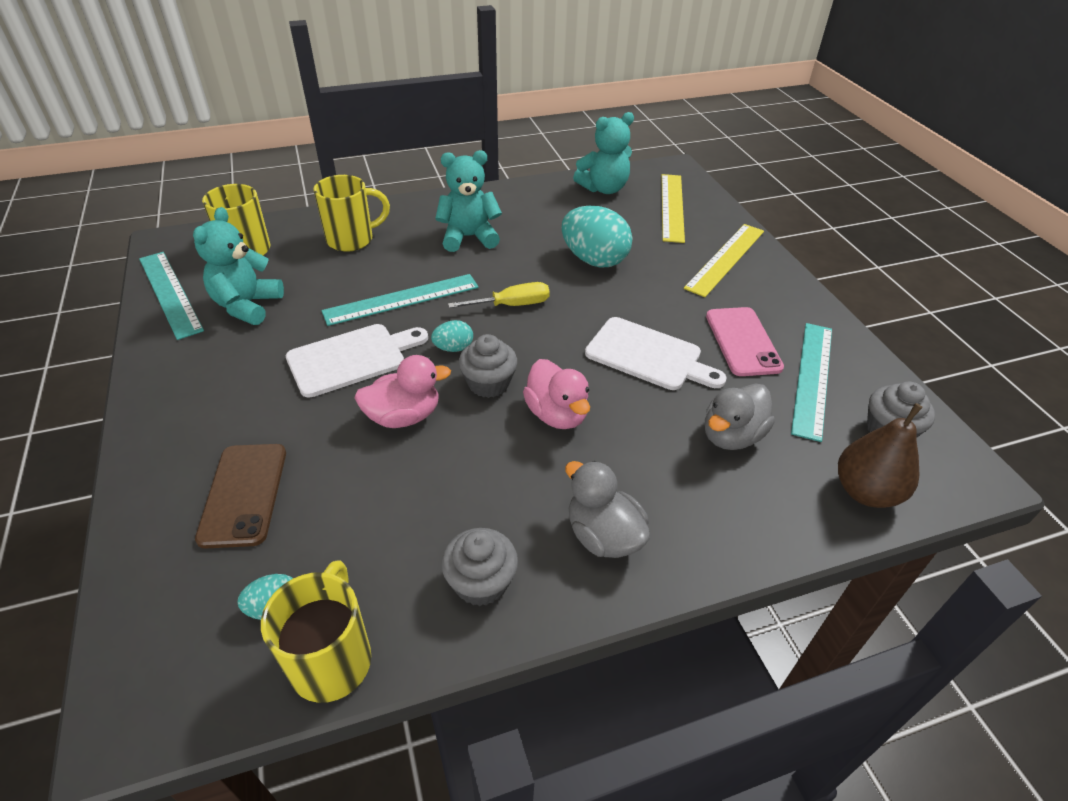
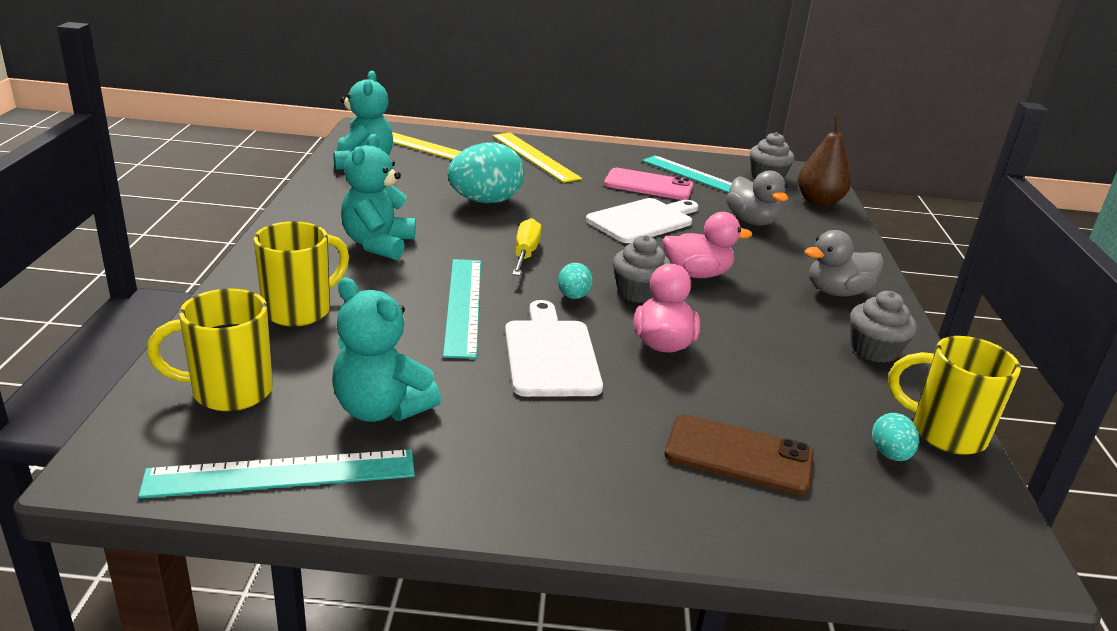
camera: 70 degrees left, 15 degrees down
(352, 239) = (300, 310): yellow mug -> yellow mug turned 45 degrees clockwise

